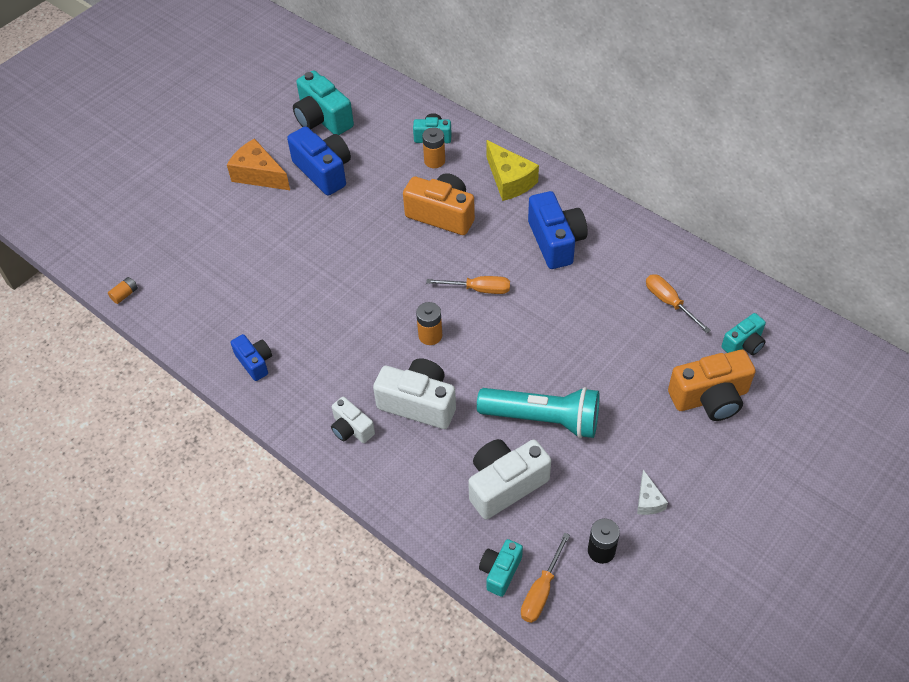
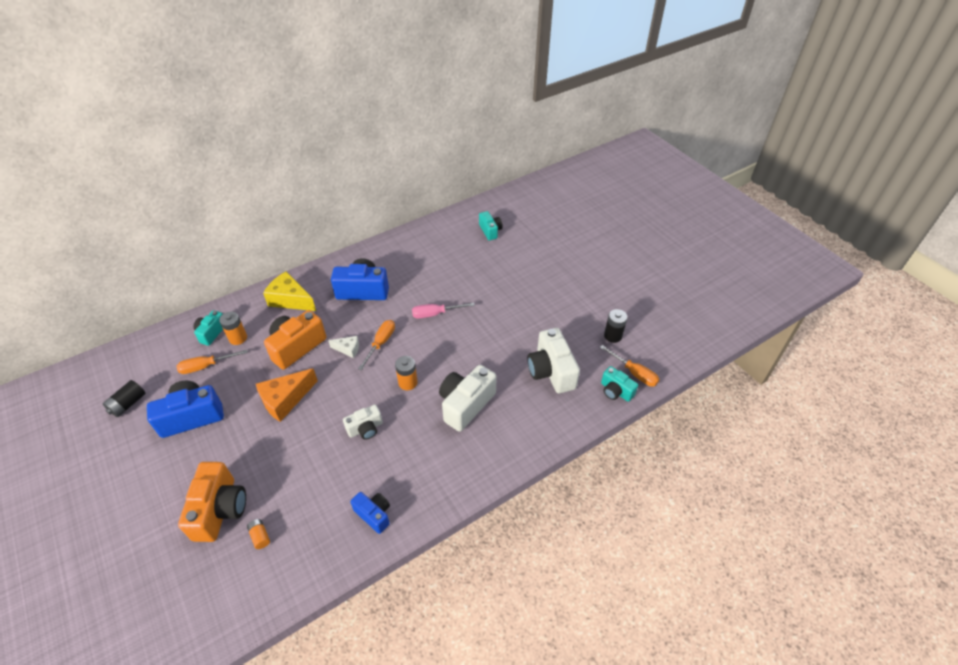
camera: 75 degrees left, 5 degrees down
(125, 294) = (228, 627): orange battery -> orange battery (260, 536)
(255, 362) = (374, 515): blue camera -> blue camera turned 60 degrees clockwise
(259, 175) = (156, 470): orange cheese -> orange cheese (285, 400)
(323, 119) = (128, 404): turquoise camera -> black battery
(351, 429) = (471, 454): white camera -> white camera (365, 428)
(509, 180) = (290, 299): yellow cheese -> yellow cheese turned 135 degrees counterclockwise
(543, 419) = (507, 337): turquoise flashlight -> none
(550, 328) = (435, 314): none -> pink screwdriver
(648, 501) = (584, 304): white cheese -> white cheese (348, 349)
(669, 303) = (444, 252): orange screwdriver -> orange screwdriver (206, 366)
(710, 398) = (522, 256): orange camera -> orange camera (220, 509)

